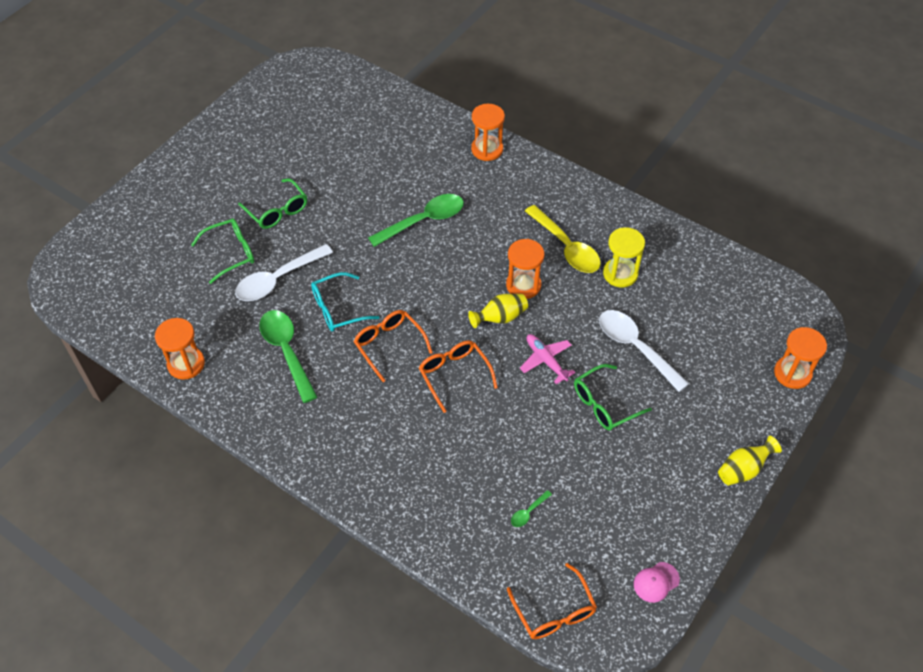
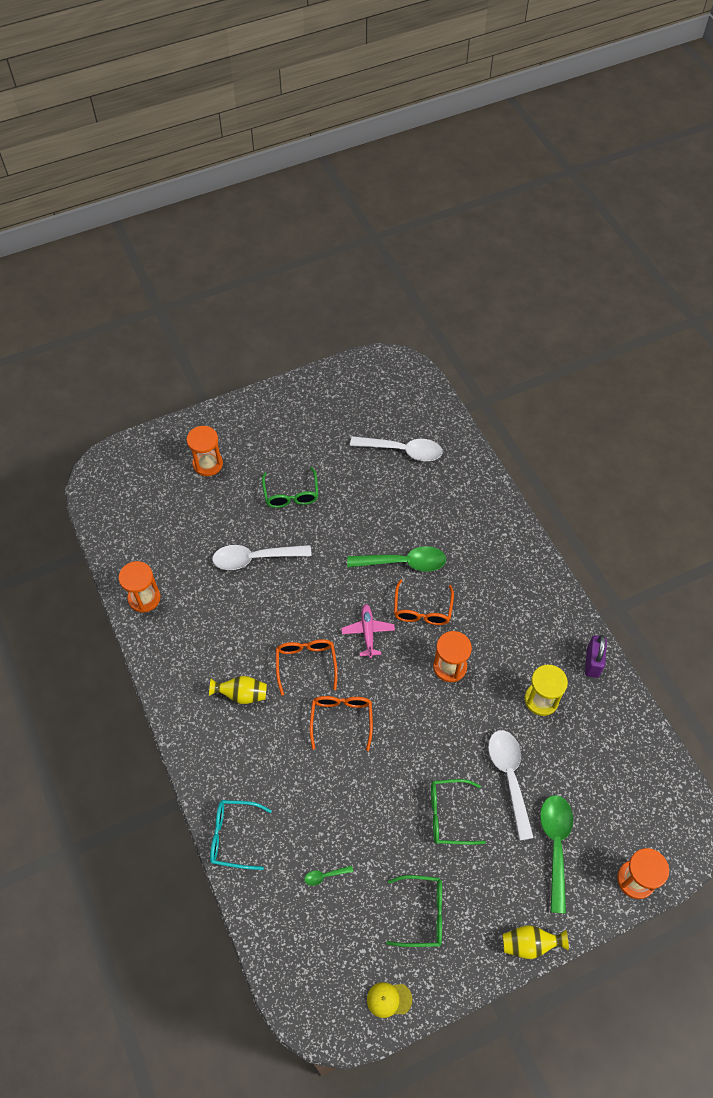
camera: 30 degrees right, 5 degrees up
(231, 253) = (233, 516): green glasses -> green glasses (423, 913)
(286, 351) = (224, 627): green spoon -> green spoon (555, 845)
(337, 309) = (285, 609): turquoise glasses -> turquoise glasses (233, 836)
(360, 131) = (402, 451): none -> white spoon
(487, 149) = (500, 519): orange hourglass -> orange hourglass (208, 464)
(500, 318) = (411, 687): yellow vase -> yellow vase (242, 694)
(546, 360) = (425, 747): pink plane -> pink plane (368, 632)
(554, 611) = (291, 974): orange glasses -> orange glasses (422, 610)
(566, 247) = (510, 649): yellow spoon -> none
(642, 225) = (592, 662): none -> purple padlock
(656, 582) = (389, 999): pink cap -> yellow cap

